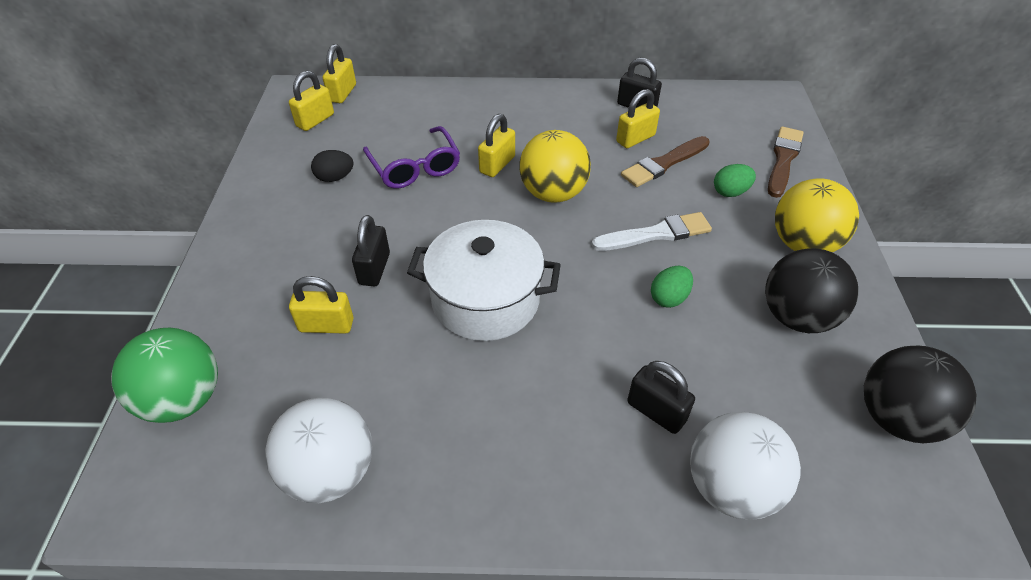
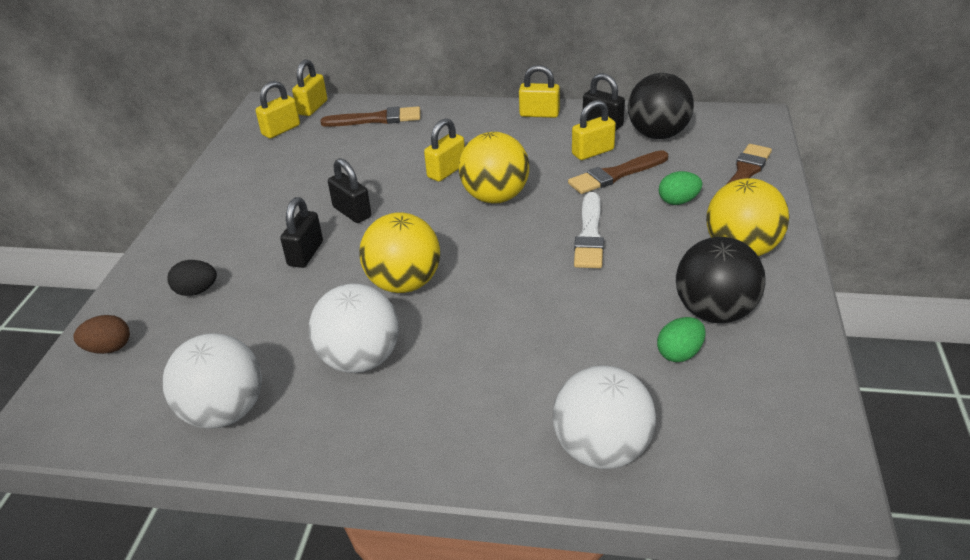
camera: 10 degrees right, 10 degrees down
(184, 399) = (109, 348): green ball -> brown egg
(326, 325) = (249, 297): yellow padlock -> yellow padlock (539, 114)
(335, 178) = (287, 178): black egg -> black egg (196, 291)
(412, 105) = (376, 119): none -> brown brush
(415, 167) = (366, 171): purple glasses -> none
(461, 395) = (360, 360): none -> white ball
(485, 300) = (404, 283): white pot -> yellow ball
(656, 234) = (589, 235): white brush -> white brush turned 105 degrees clockwise
(656, 411) = (545, 383): black padlock -> black padlock (352, 212)
(669, 298) = (586, 290): green egg -> green egg (679, 353)
(896, 418) = (793, 404): black ball -> black ball (658, 134)

